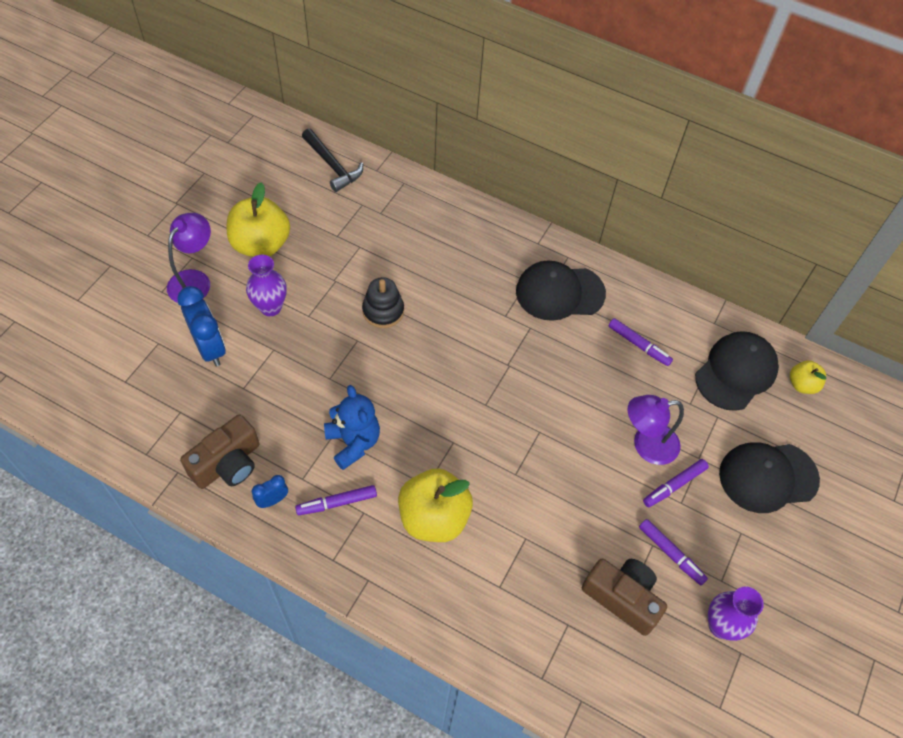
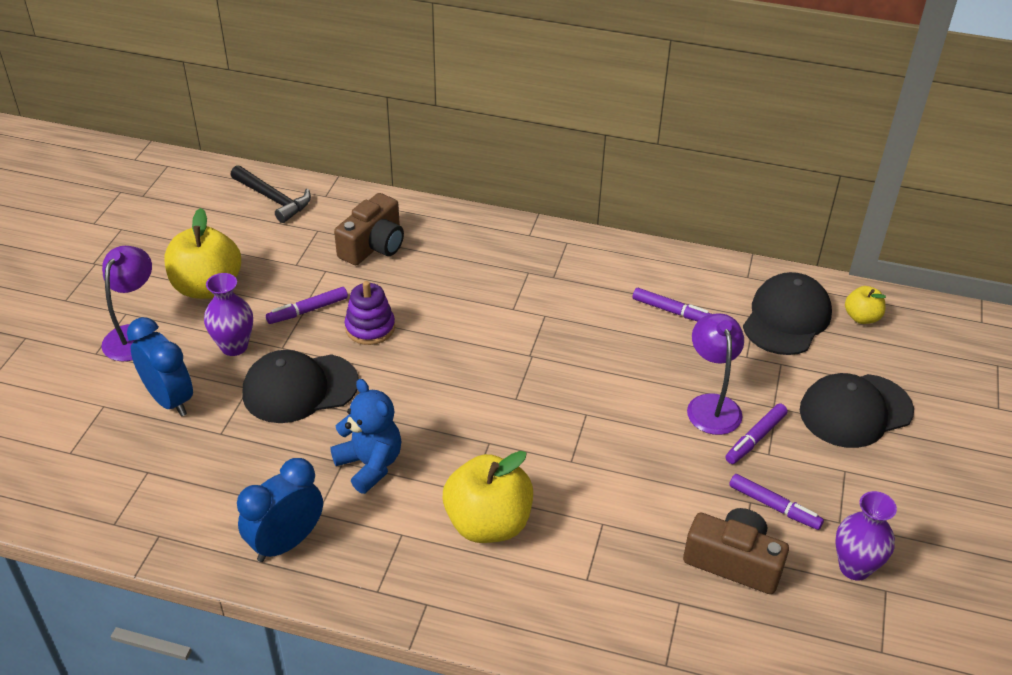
camera: 10 degrees left, 15 degrees down
(228, 463) = (220, 515): brown camera -> brown camera (373, 245)
(272, 500) = (286, 543): blue clock -> blue clock, size x1.95
(337, 503) = (366, 530): purple marker -> purple marker (308, 310)
(383, 311) = (370, 328): black stacking toy -> purple stacking toy
(559, 292) = (568, 277): black cap -> black cap (299, 388)
(646, 445) = (711, 405): purple lamp -> purple lamp turned 105 degrees clockwise

